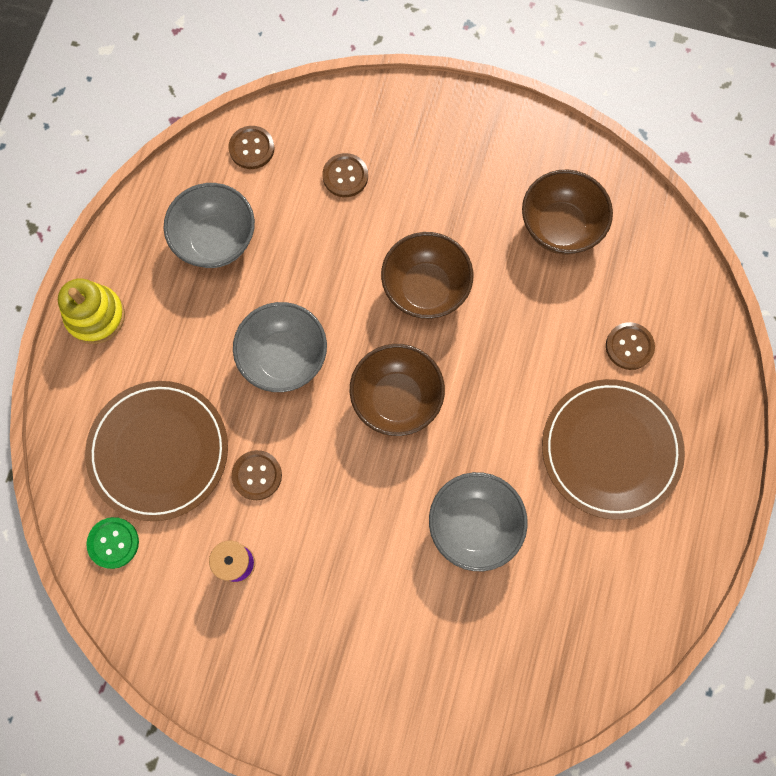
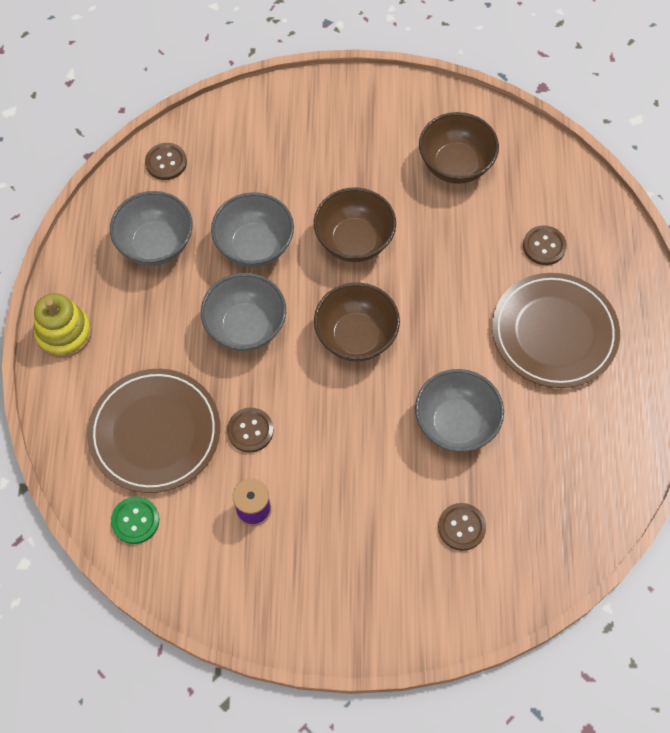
camera: 15 degrees left, 10 degrees down
(318, 268) = (254, 246): none -> grey bowl
(345, 176) = (256, 166): brown button -> brown button (461, 527)

